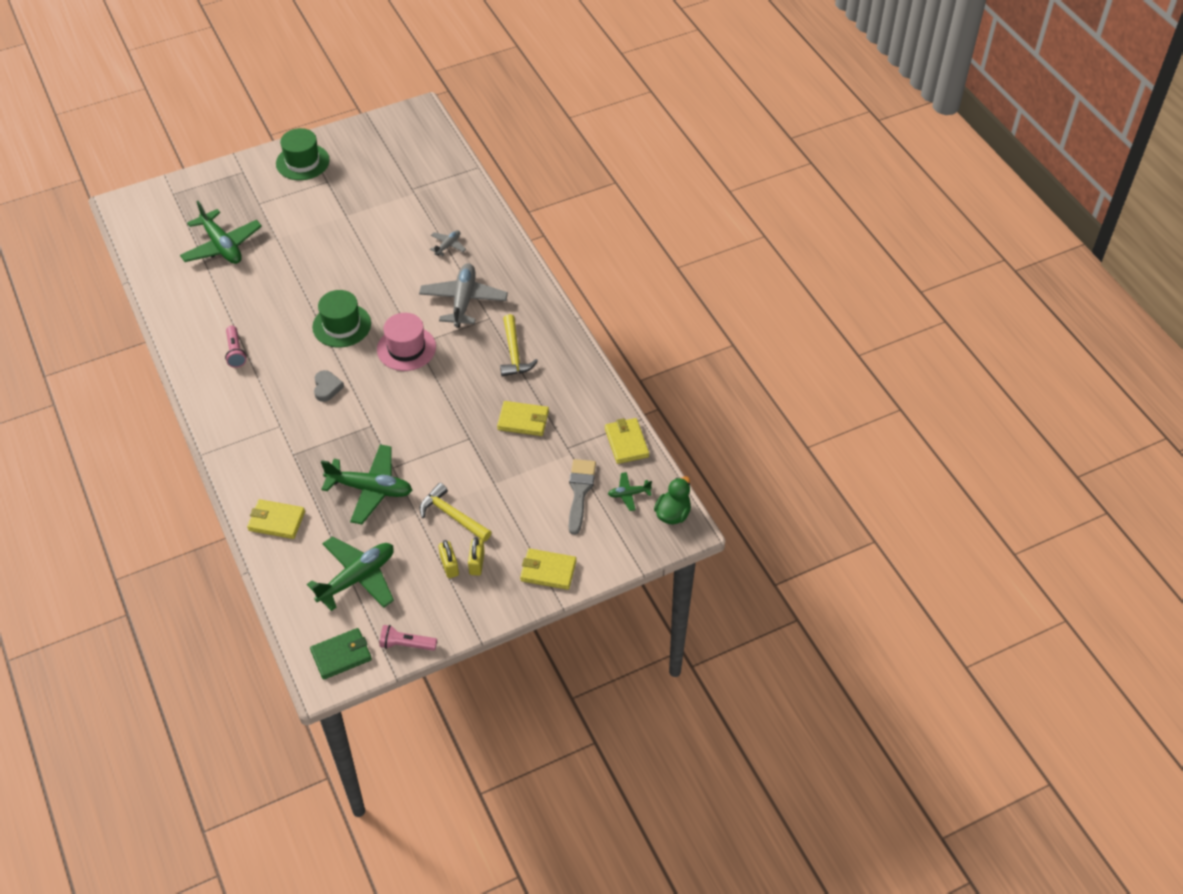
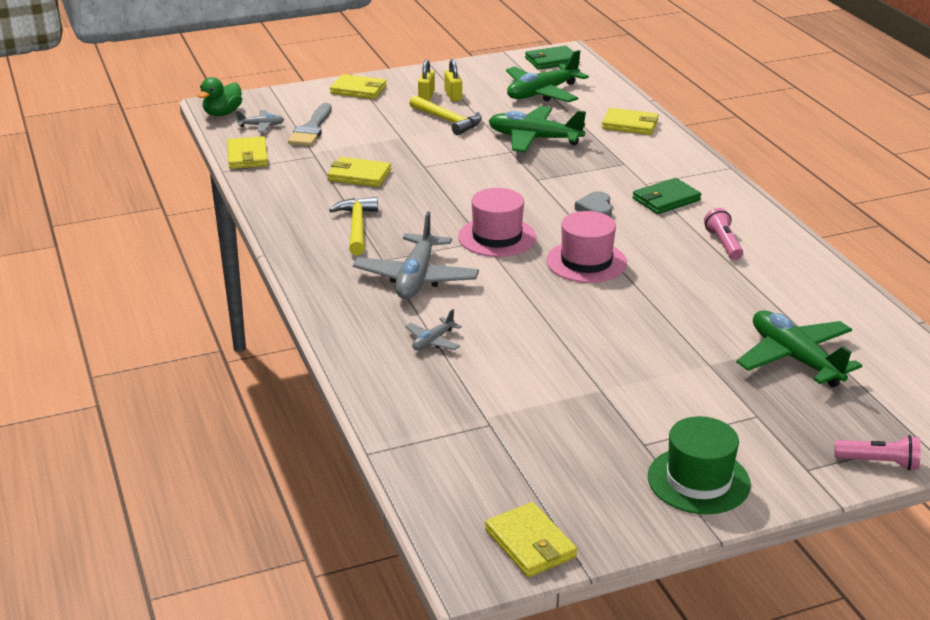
camera: 175 degrees left, 20 degrees down
(267, 404) = (666, 199): none -> green wallet
(341, 325) = (586, 262): green hat -> pink hat
(392, 125) = (530, 543): none -> yellow wallet
(406, 644) = (494, 63): pink flashlight -> pink flashlight (879, 462)
(629, 494) = (261, 126): green plane -> grey plane

